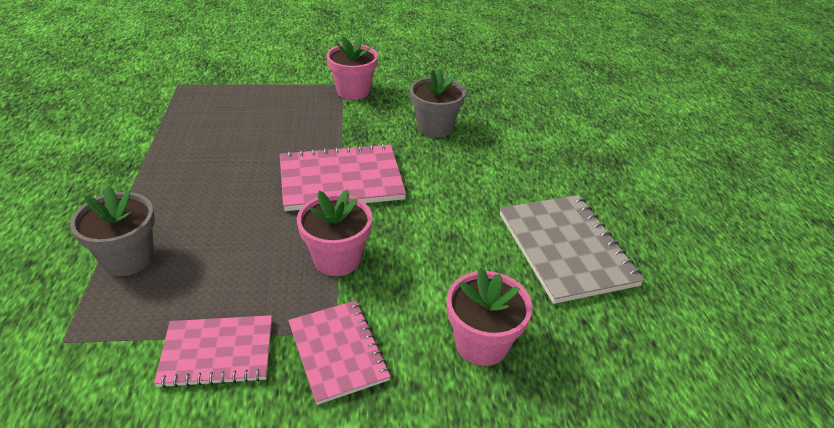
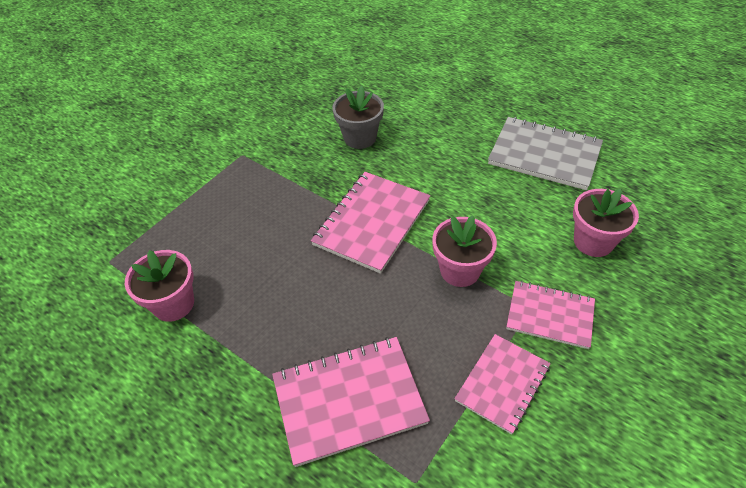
camera: 45 degrees left, 10 degrees up
(128, 258) = (349, 400): grey flower pot -> pink notebook
(353, 91) = (260, 154): pink flower pot -> pink flower pot (173, 304)

